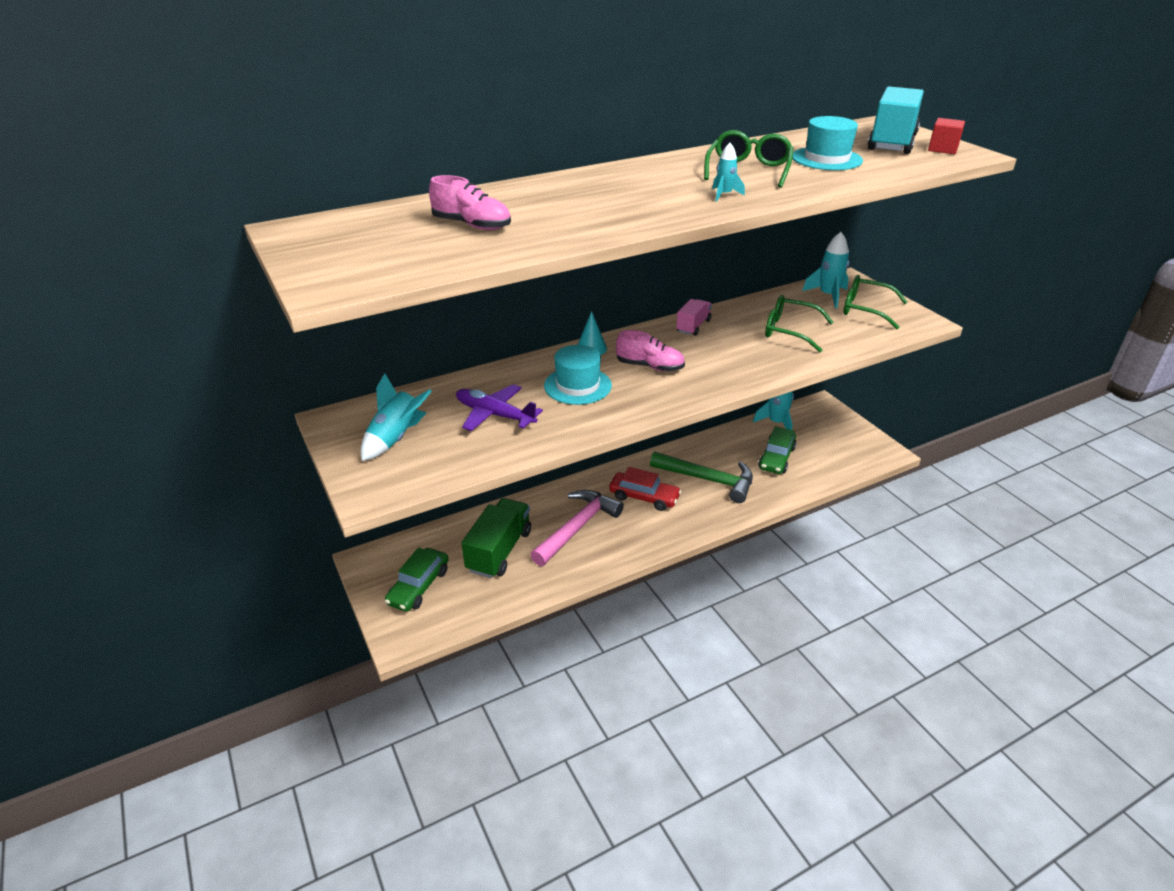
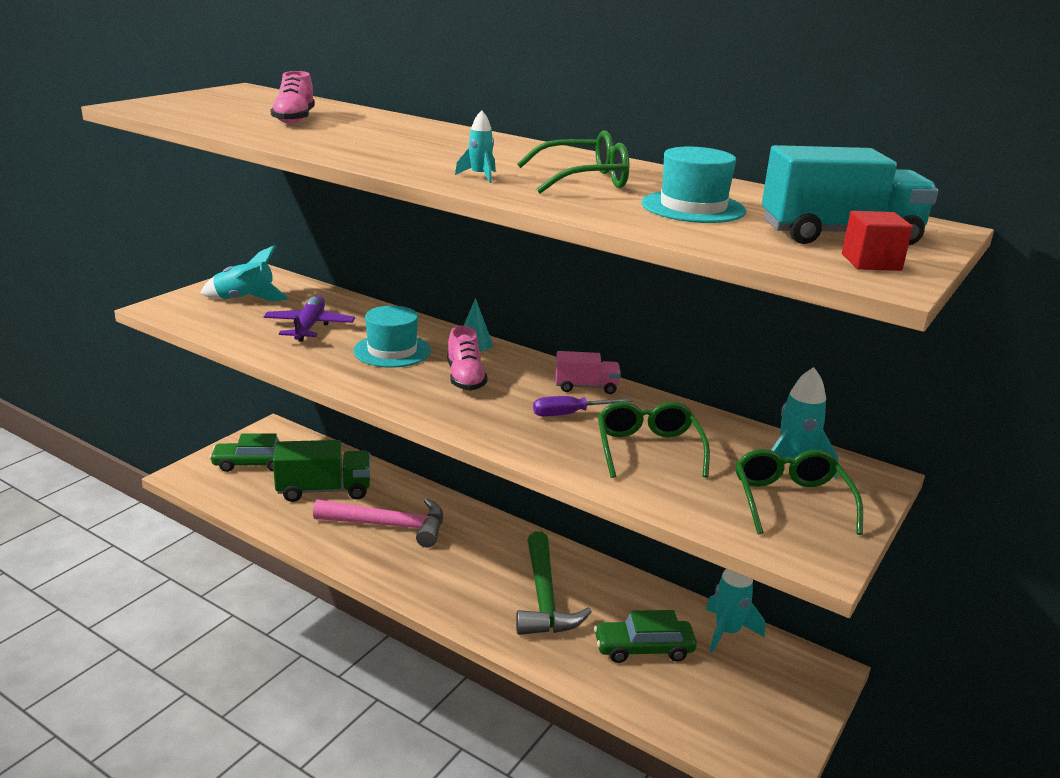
camera: 60 degrees right, 10 degrees down
(644, 497) = (472, 557): red car -> none
(729, 342) = (570, 414): none -> purple screwdriver

